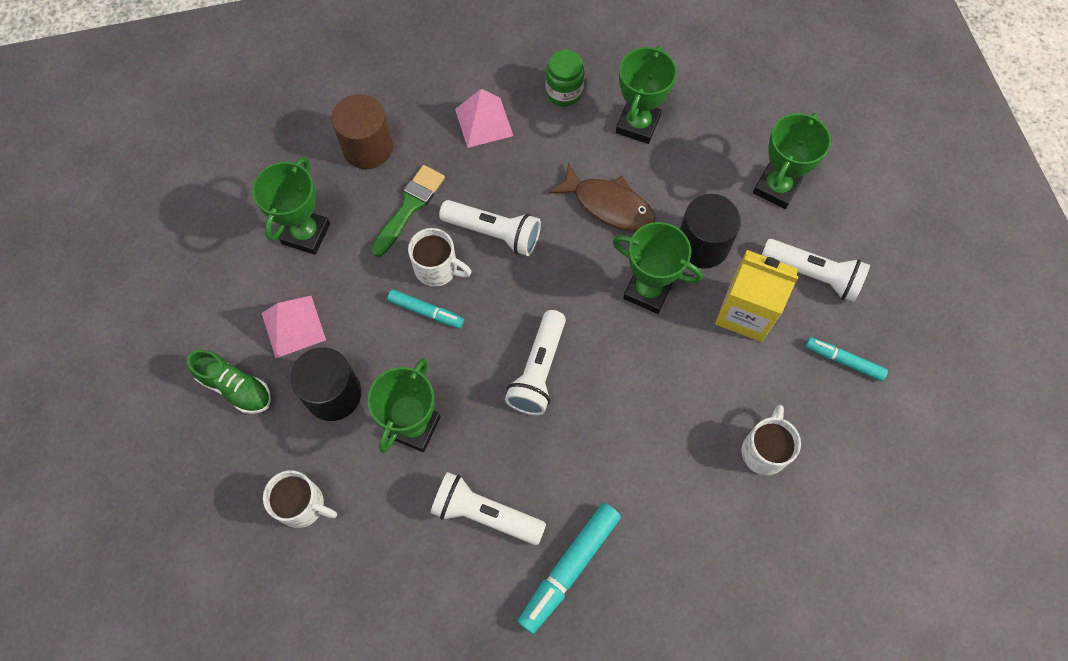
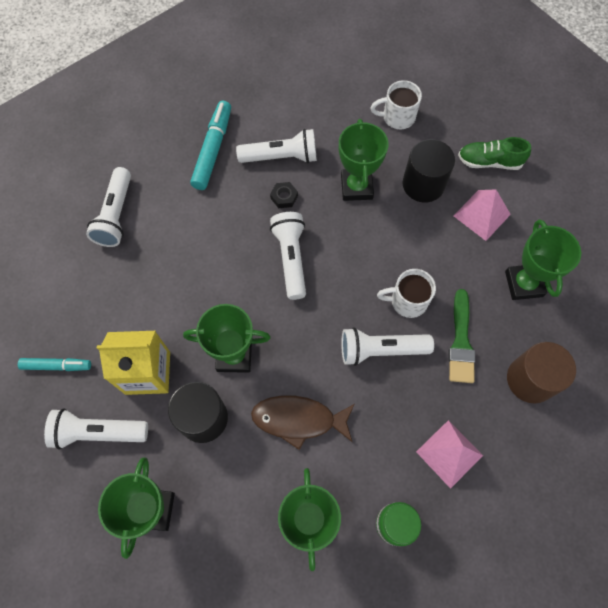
camera: 155 degrees right, 0 degrees up
(426, 311) = (395, 265): turquoise marker -> none
(509, 453) = (284, 197): none -> black nut
(729, 524) = (116, 215): none -> white flashlight
(764, 450) = (104, 272): white mug -> none

